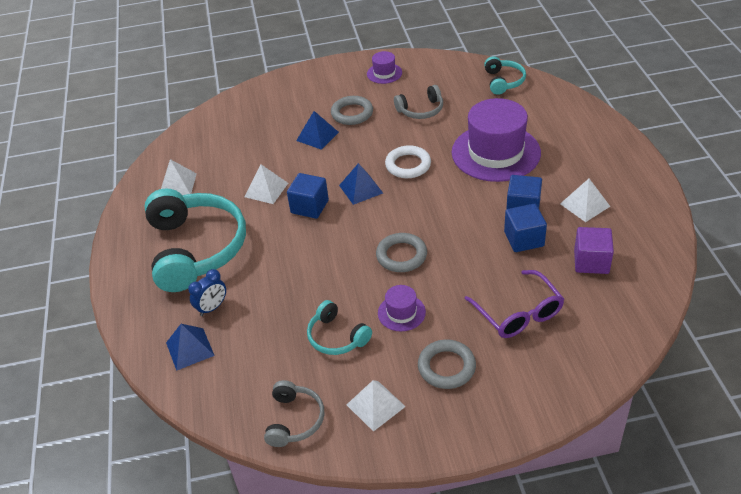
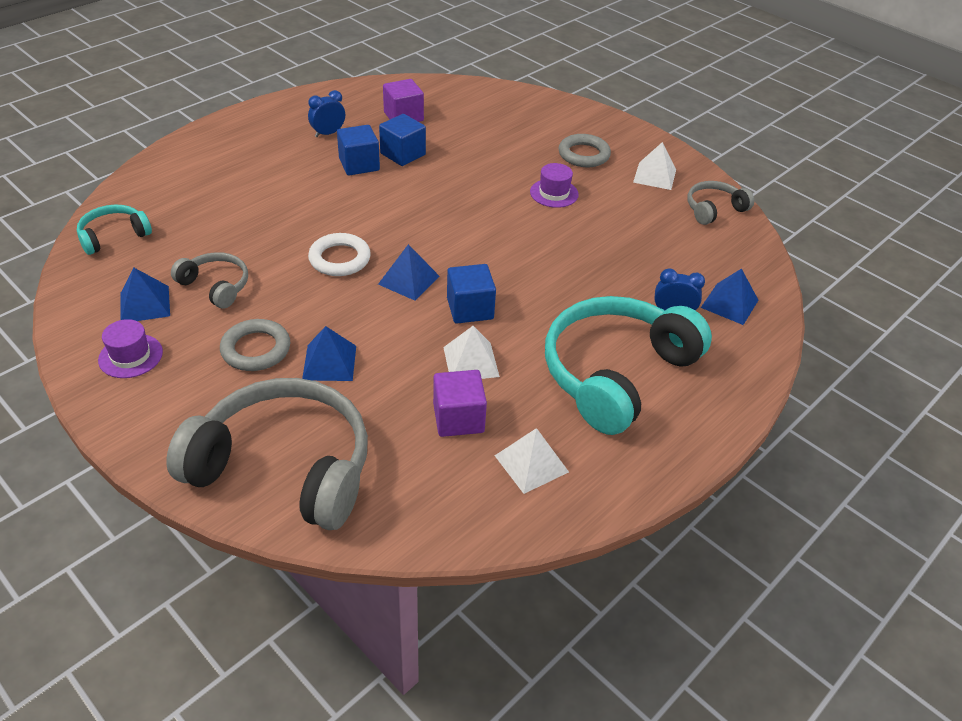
camera: 130 degrees left, 0 degrees up
(232, 169) = (458, 418): none -> purple cube
(262, 105) = (284, 467): none -> grey headphones
(337, 337) = (617, 219): turquoise headphones -> none
(401, 255) = (486, 216): grey ring -> none
(425, 83) = (145, 304): none -> blue pyramid
(495, 153) = (276, 203): purple hat -> none
(518, 313) = (495, 136): purple glasses -> none
(585, 205) = (328, 133): white pyramid -> blue clock

